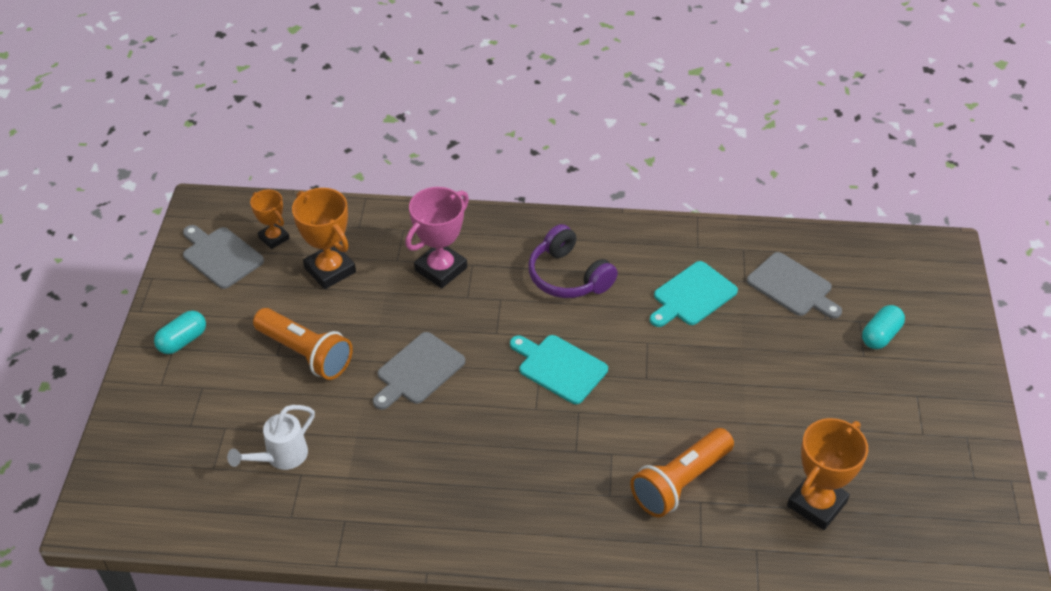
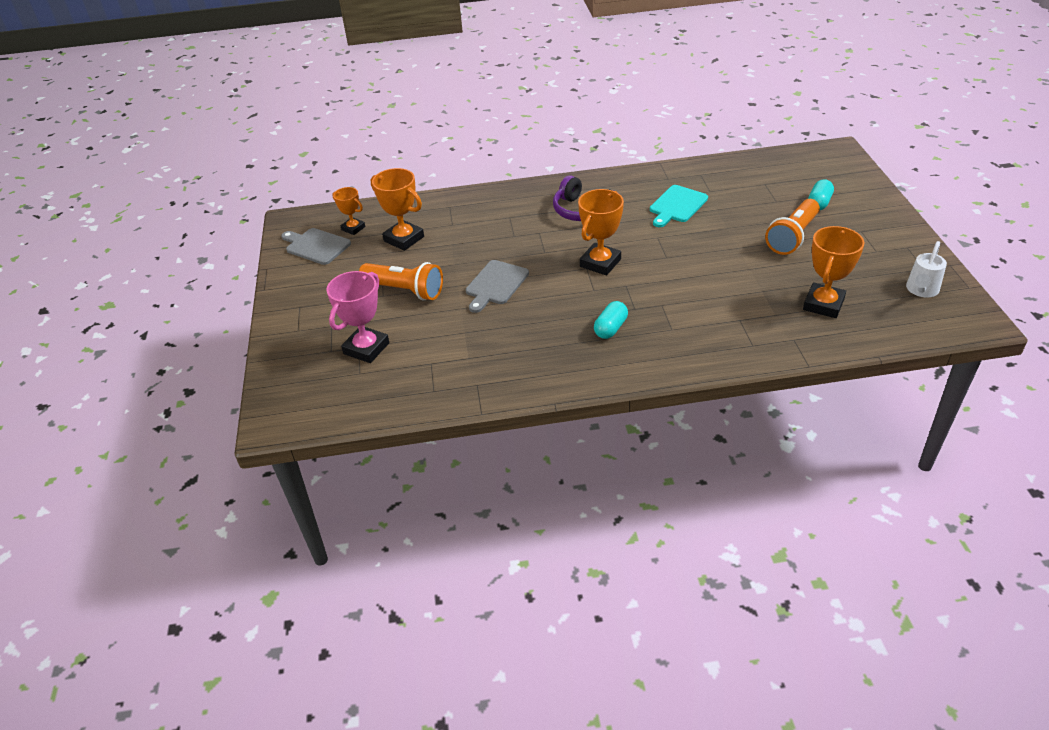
camera: 10 degrees left, 5 degrees down
(182, 341) = (305, 301): turquoise capsule -> turquoise capsule (610, 328)
(280, 457) = (410, 356): white watering can -> white watering can (921, 291)
(441, 269) = (487, 223): pink trophy -> pink trophy (366, 348)
(559, 367) = (600, 263): turquoise cutting board -> orange trophy
(680, 482) = (719, 311): orange flashlight -> orange flashlight (792, 237)
(792, 286) = (744, 188): grey cutting board -> none

